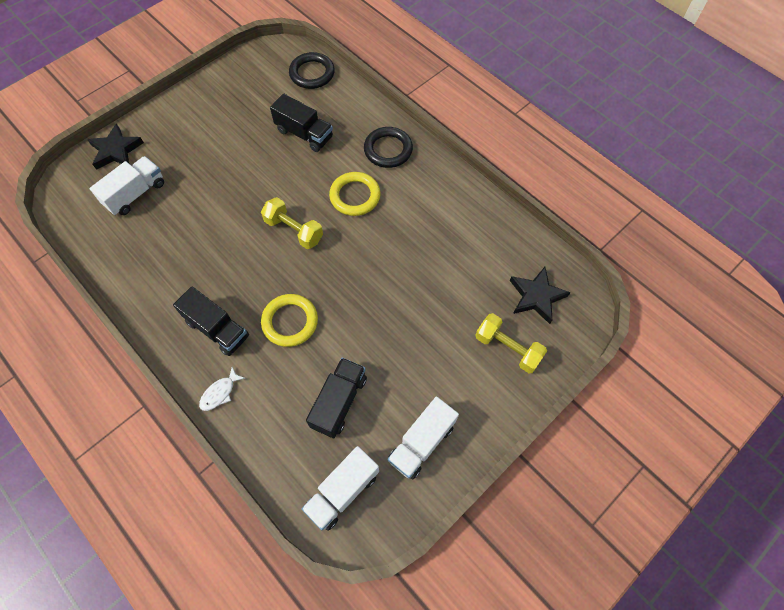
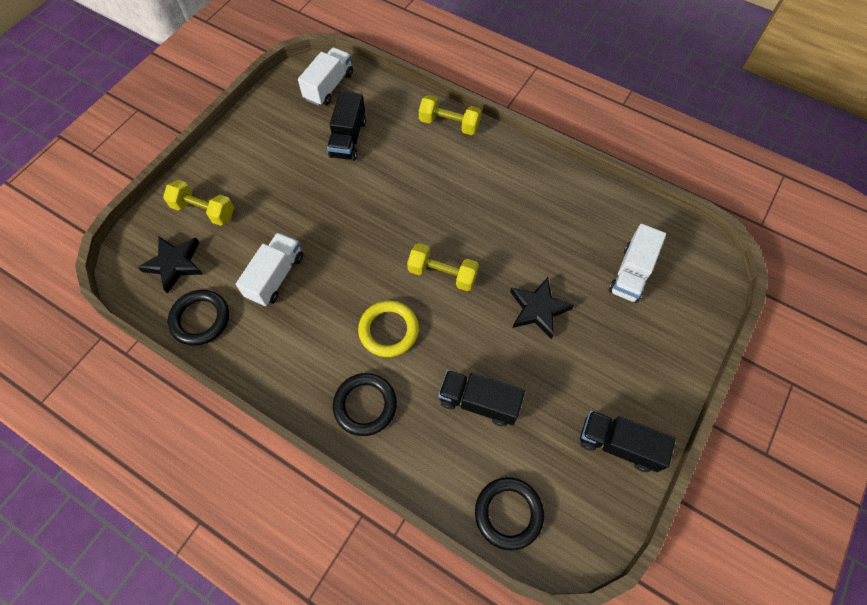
camera: 165 degrees right, 0 degrees up
(116, 150) = (689, 320): black star -> black star (538, 309)
(217, 329) = (475, 168): black truck -> black truck (618, 444)
(220, 393) = (449, 124): white fish -> yellow dumbbell
(290, 322) = (412, 188): yellow ring -> none
(421, 443) = (273, 127): white truck -> white truck (275, 276)
(512, 240) = (200, 319): none -> black ring

